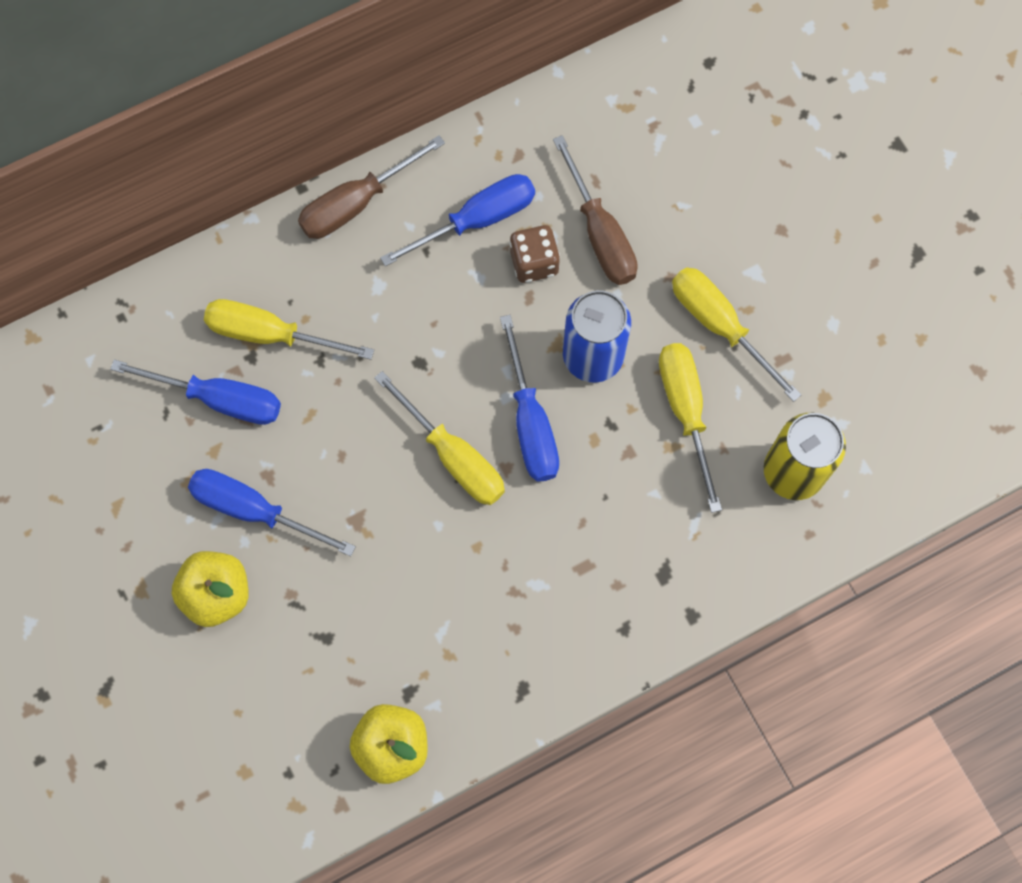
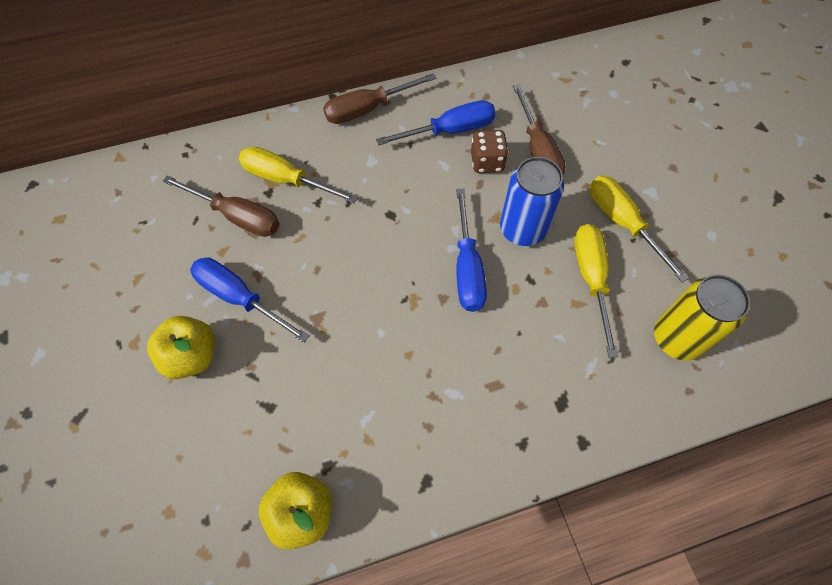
camera: 10 degrees right, 10 degrees down
(219, 399) = (237, 216): blue screwdriver -> brown screwdriver
(453, 456) = (403, 283): yellow screwdriver -> none

